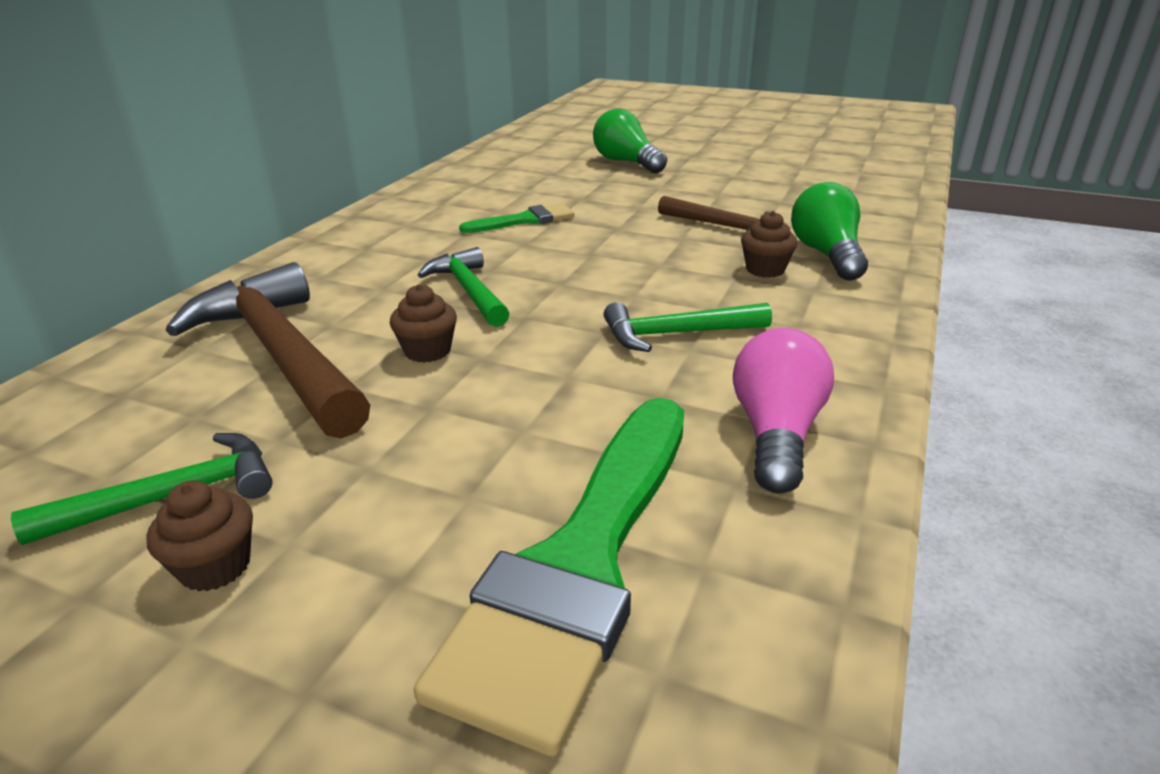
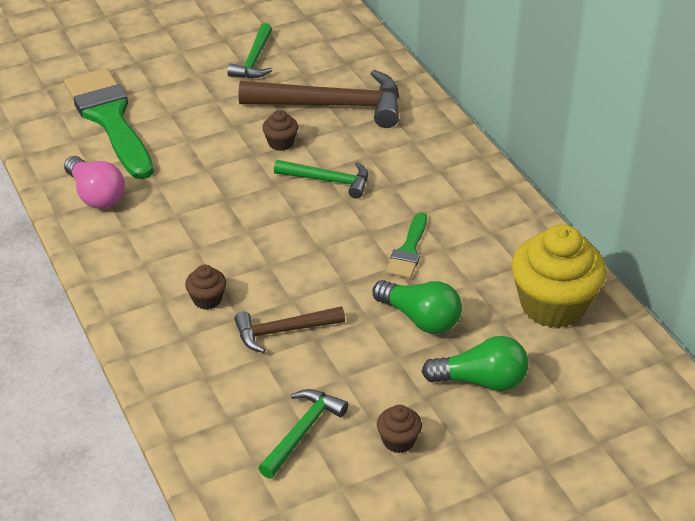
camera: 130 degrees right, 10 degrees up
(215, 566) = (205, 60): brown cupcake -> brown cupcake (398, 441)
(505, 165) = (553, 305): none -> yellow cupcake
(677, 334) = (193, 219): green hammer -> green hammer (302, 432)
(826, 255) = (187, 341): green light bulb -> green light bulb (420, 319)

